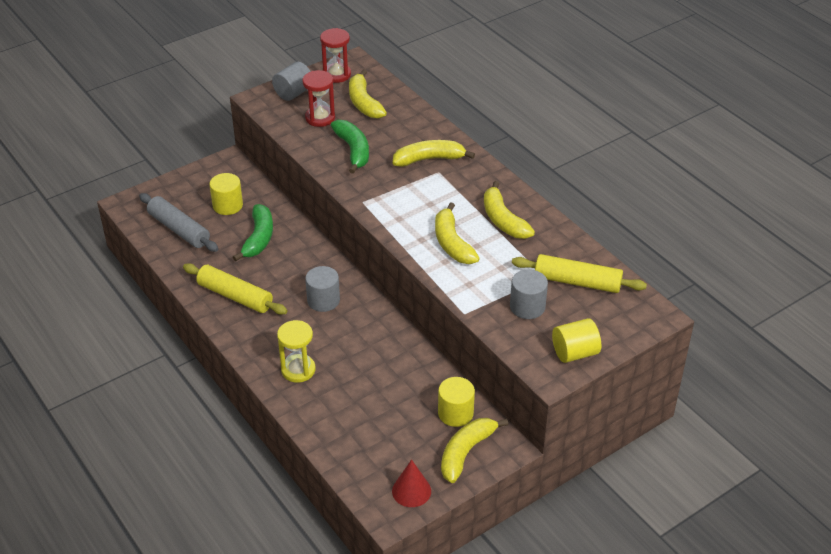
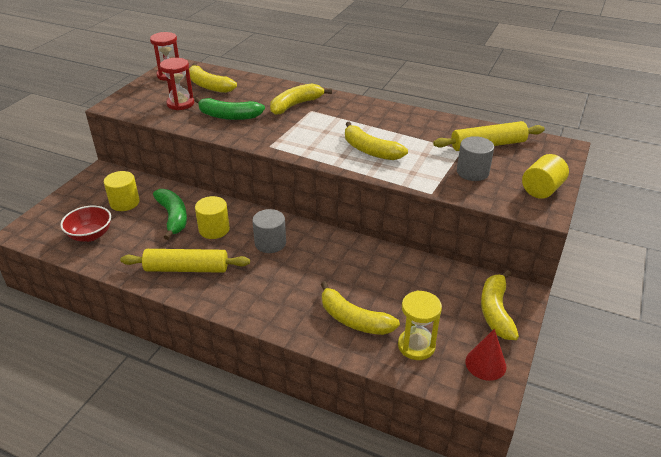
camera: 30 degrees left, 5 degrees down
(179, 229) = (90, 235): grey rolling pin -> red bowl
(293, 93) = (142, 94): grey cylinder -> none
(298, 370) = (295, 306): yellow hourglass -> yellow hourglass (416, 346)
(353, 150) = (229, 116): green banana -> green banana turned 150 degrees clockwise
(455, 413) = (457, 285): yellow cylinder -> yellow cylinder (214, 229)
(503, 220) = (392, 125): yellow banana -> yellow banana (353, 319)

